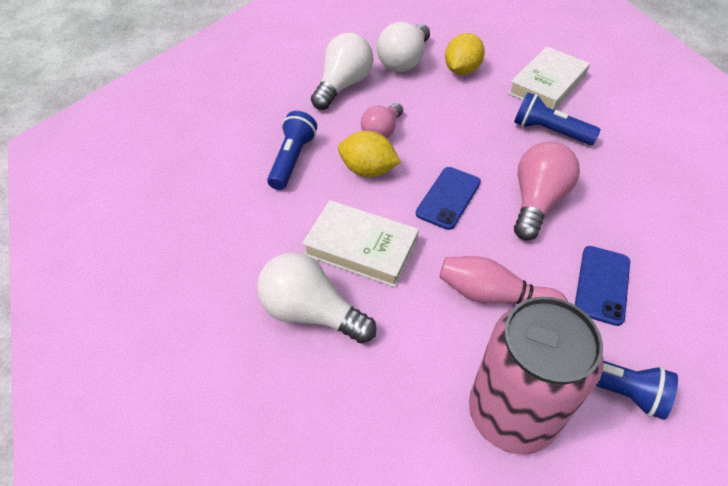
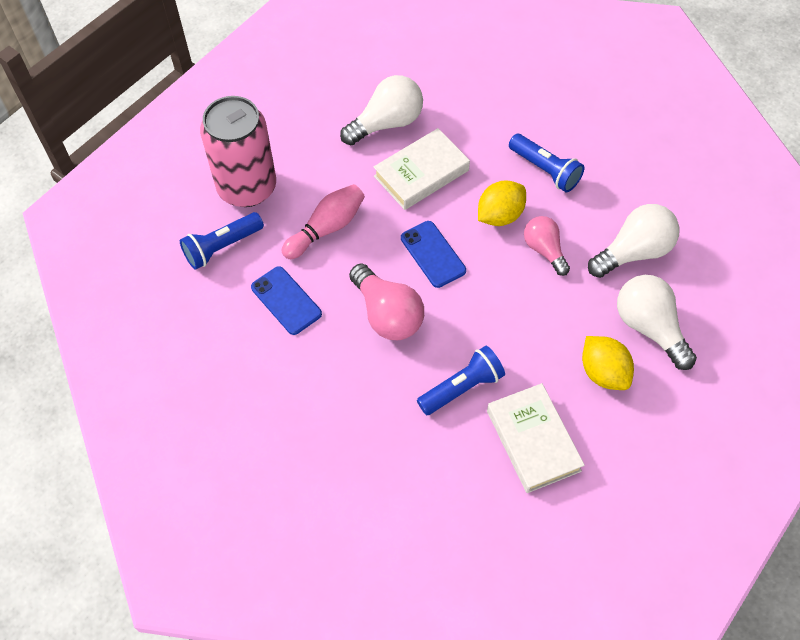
camera: 120 degrees right, 10 degrees up
(343, 85) = (633, 252): white light bulb -> white light bulb turned 90 degrees counterclockwise

